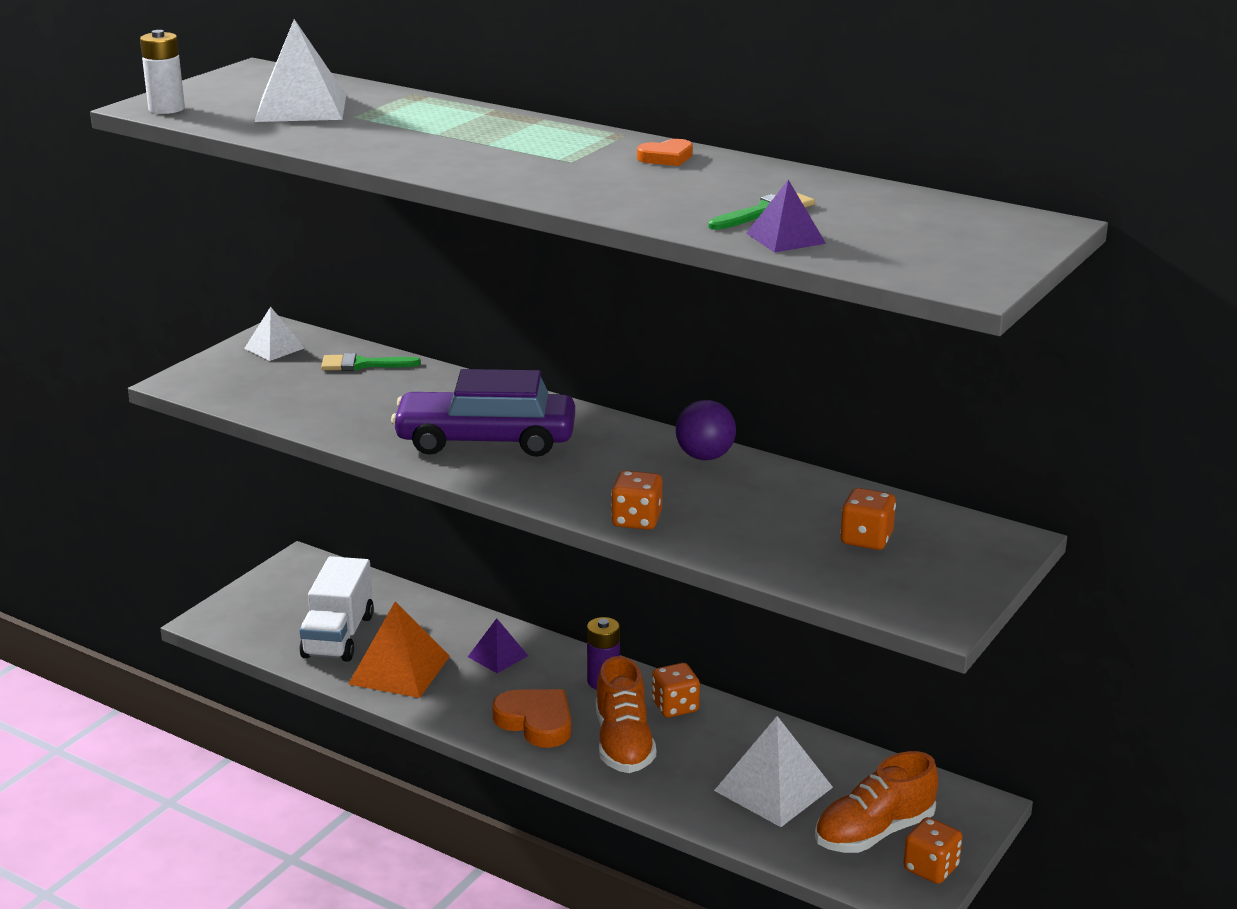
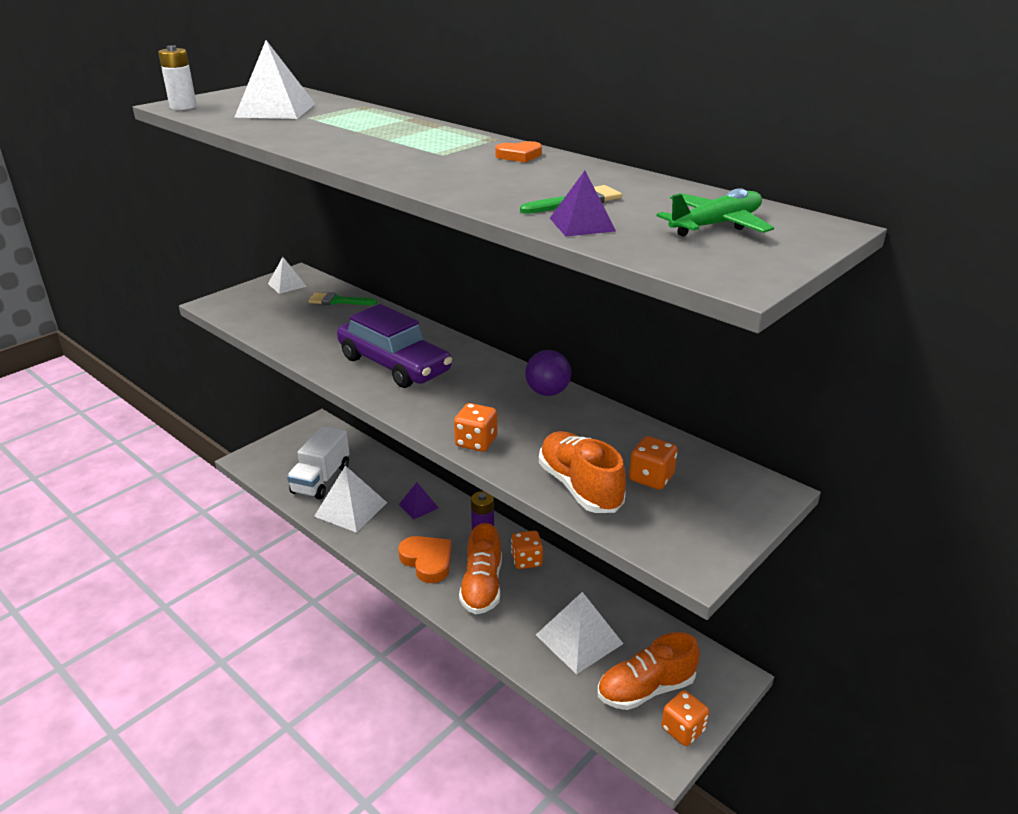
camera: 10 degrees right, 5 degrees up
(399, 670) = (350, 509): orange pyramid -> white pyramid
(486, 440) = (394, 365): purple car -> purple car turned 150 degrees counterclockwise
(784, 556) = (580, 487): none -> orange shoe
(929, 229) = (716, 225): none -> green plane

